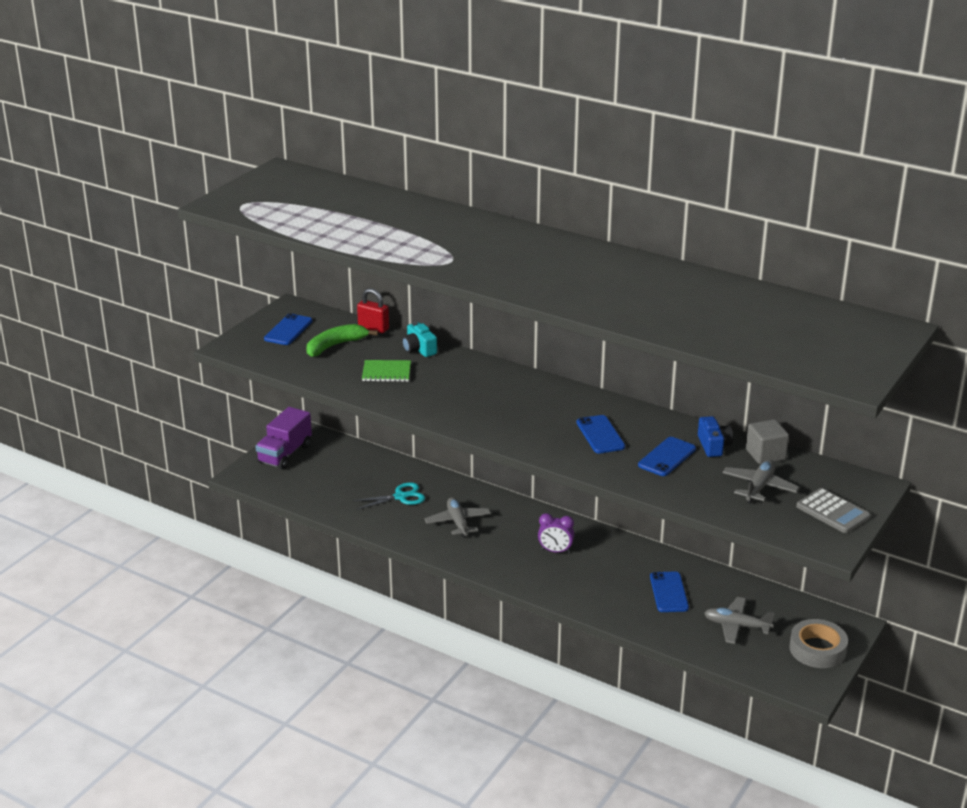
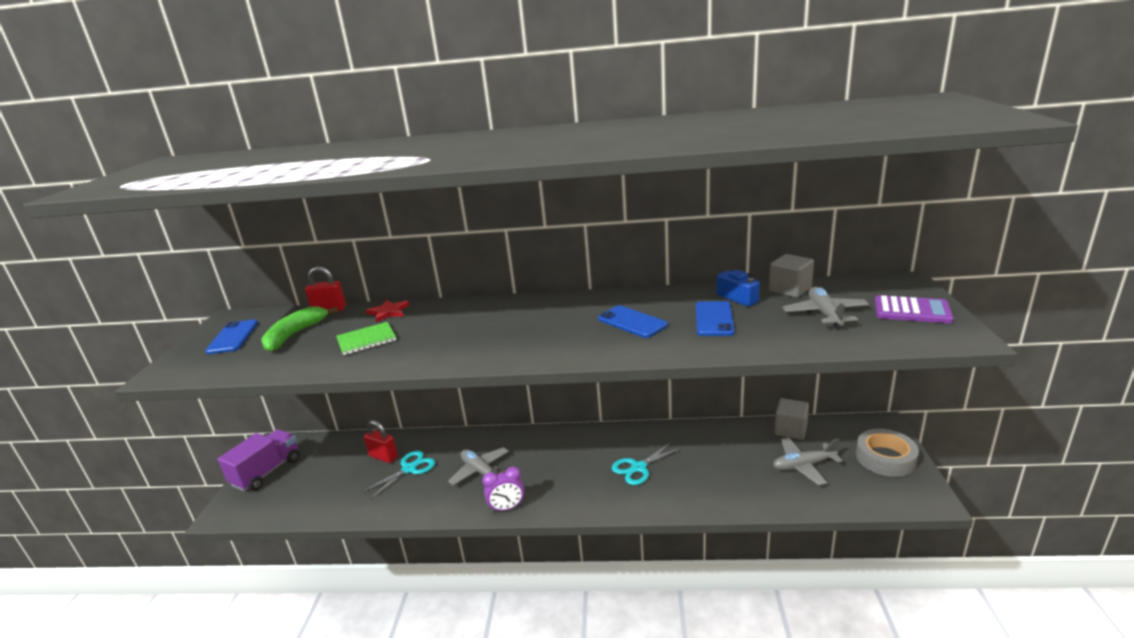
camera: 25 degrees left, 5 degrees down
(285, 454) = (267, 472): purple truck -> purple truck turned 150 degrees counterclockwise
(385, 478) = (383, 456): none -> red padlock
(419, 349) = (388, 312): turquoise camera -> red star
(555, 551) = (590, 462): purple clock -> purple clock (507, 508)
(592, 571) = (638, 468): none -> turquoise scissors
(669, 592) = (719, 459): blue phone -> none
(761, 595) = (790, 430): none -> grey cube
(832, 512) = (912, 311): grey calculator -> purple calculator

